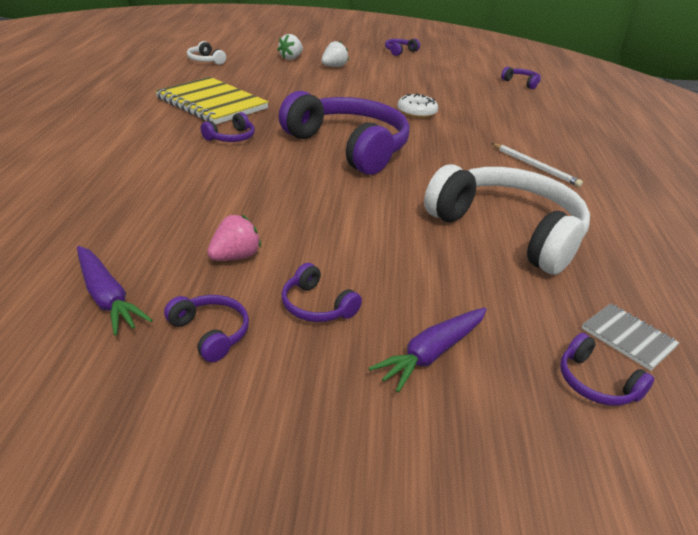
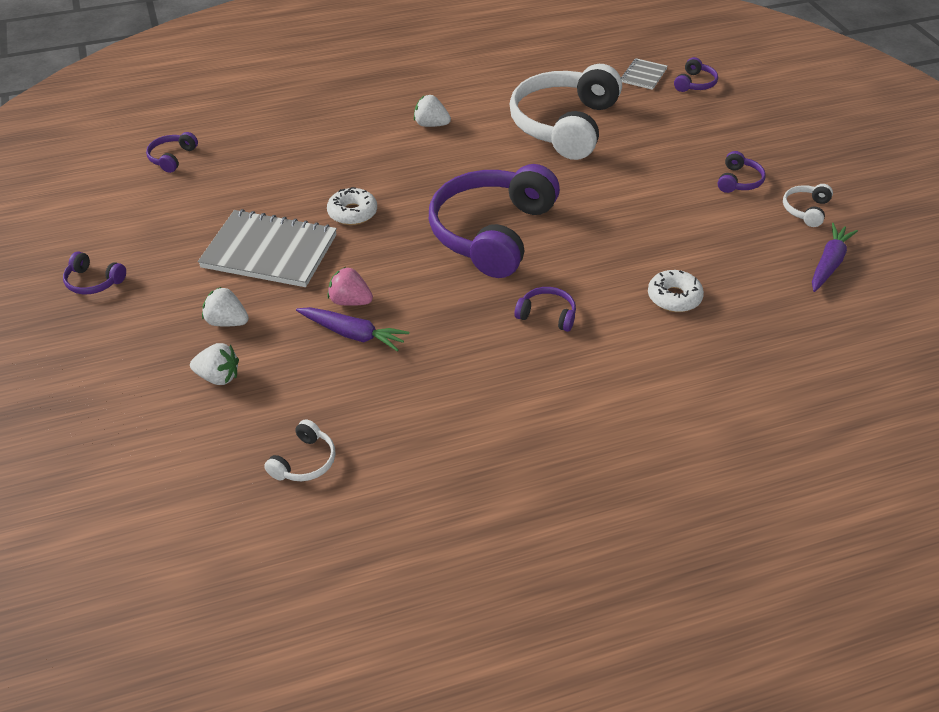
camera: 110 degrees left, 10 degrees up
(183, 188) = (674, 297): none -> white donut
(210, 333) = (806, 210): purple headphones -> white headphones
(212, 103) = (469, 372): yellow notebook -> none
(235, 257) = (730, 230): pink strawberry -> pink strawberry (350, 301)
(392, 85) = (270, 251): none -> grey notebook
(431, 354) = (731, 133): purple carrot -> purple carrot (353, 334)
(535, 166) = (431, 125): white pencil -> white strawberry

